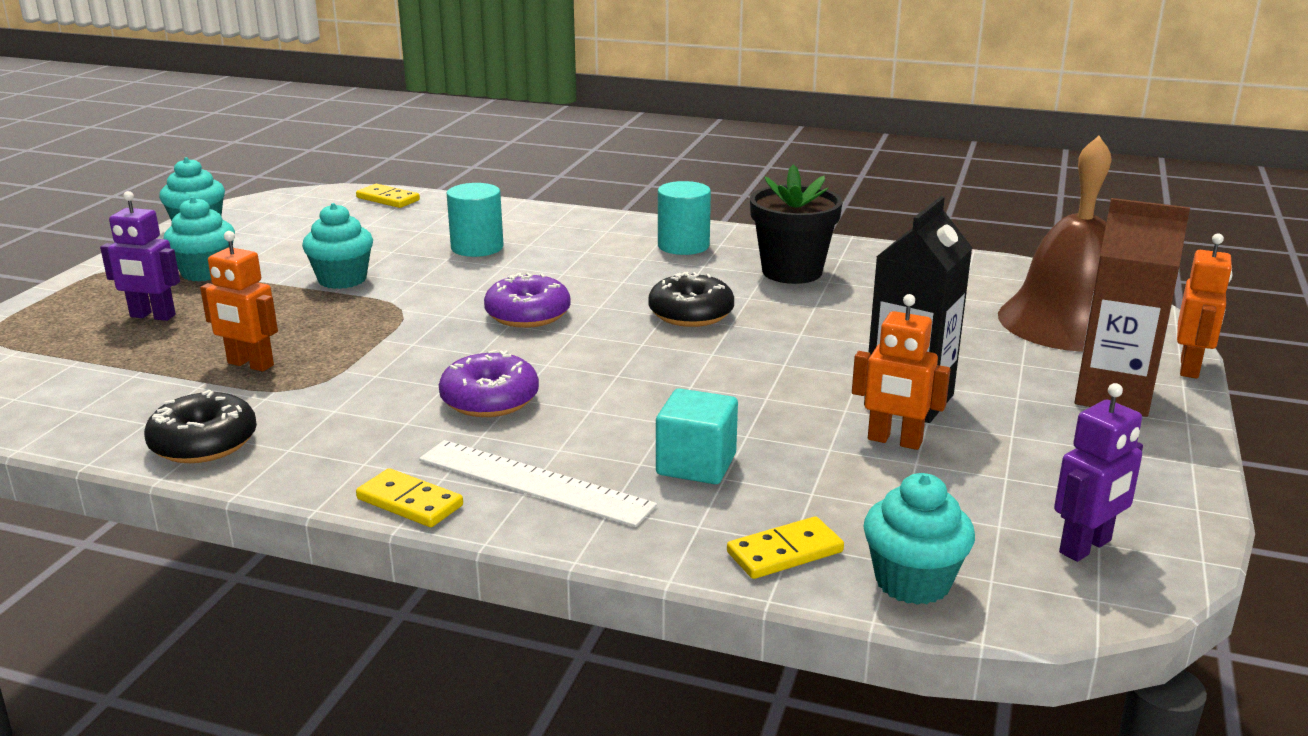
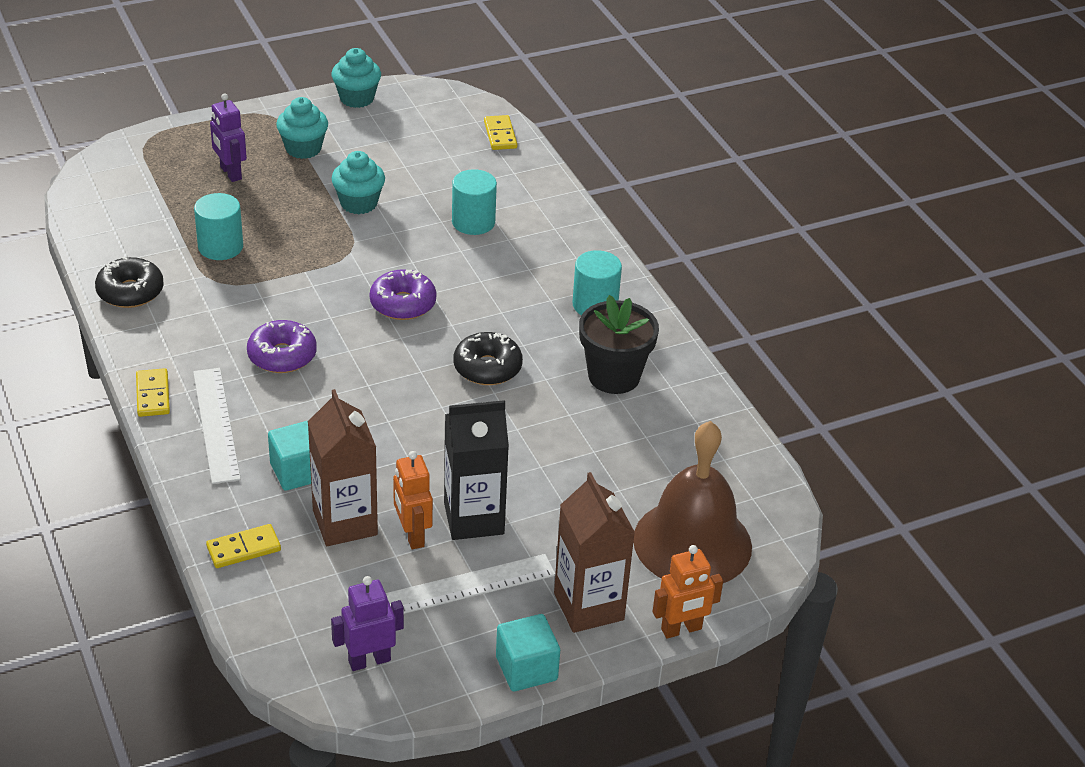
camera: 45 degrees right, 15 degrees up
(250, 364) = (220, 247): orange robot -> turquoise cylinder
(785, 552) = (244, 549): yellow domino -> yellow domino turned 45 degrees counterclockwise
(823, 470) = (345, 522): none -> brown carton
(912, 582) = (263, 607): turquoise cupcake -> none
(1014, 443) = (466, 586): none -> white ruler
(1086, 547) = (369, 660): purple robot -> purple robot turned 150 degrees clockwise
(1183, 460) = (526, 668): none -> turquoise cube

